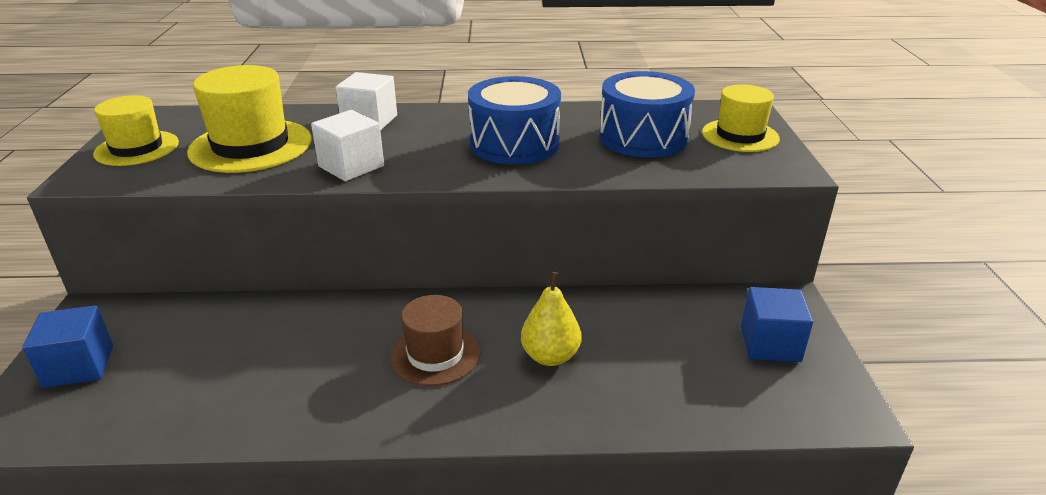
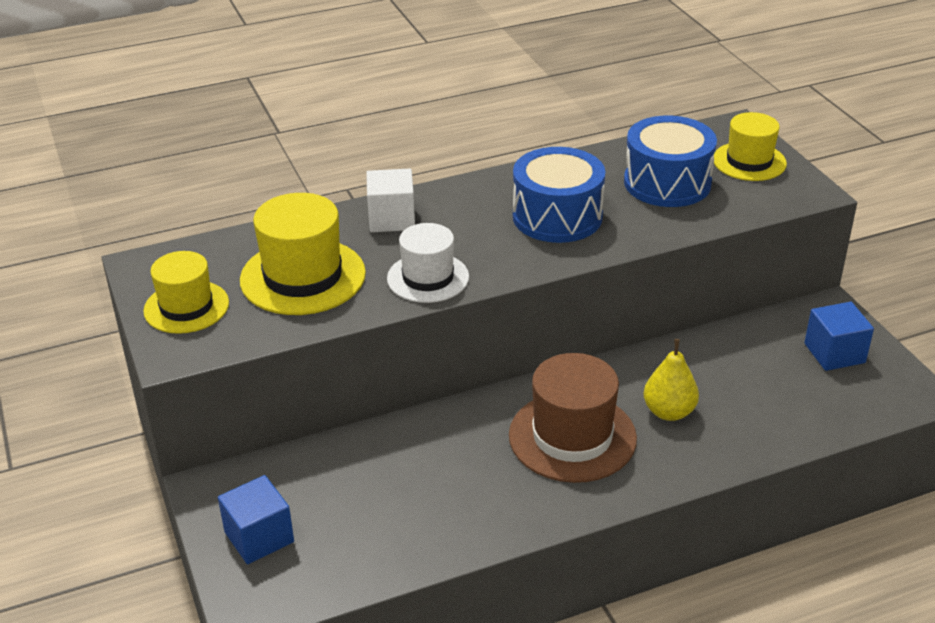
camera: 20 degrees left, 5 degrees up
(351, 166) = (428, 278): white cube -> white hat
(435, 354) = (572, 437): brown hat -> brown hat, size x1.53

